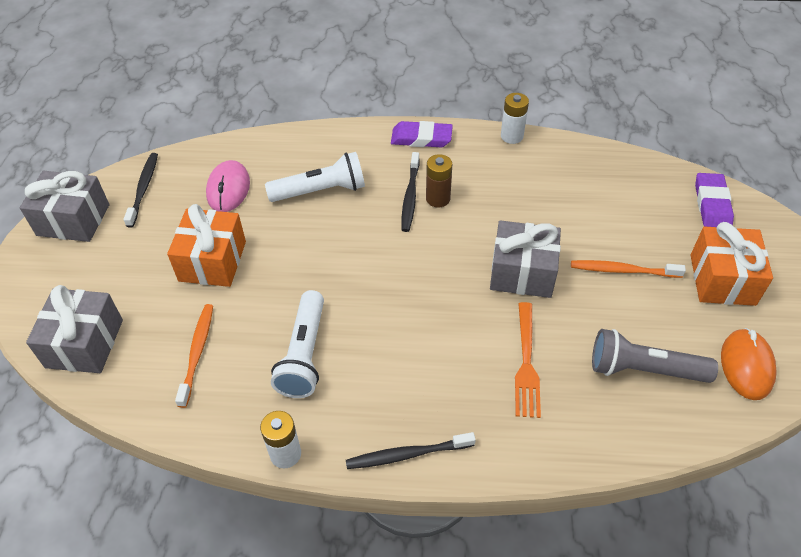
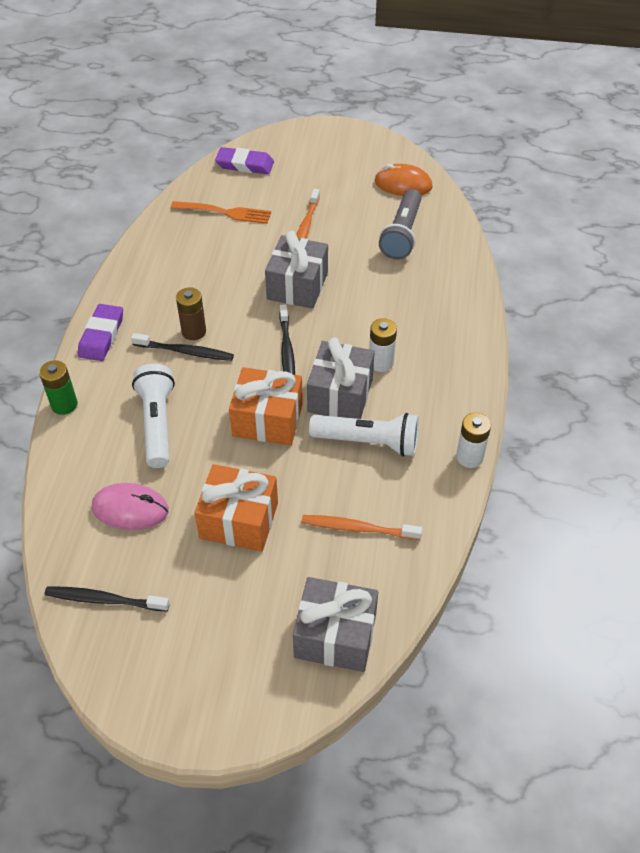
camera: 85 degrees left, 0 degrees up
(73, 220) = (140, 676): grey gift -> grey gift (340, 395)
(338, 130) = (64, 405): none -> green battery
(406, 454) = (471, 377): black toothbrush -> black toothbrush (287, 351)
(511, 136) = (122, 269): white battery -> white battery (381, 362)
(526, 363) = (391, 297): orange fork -> orange fork (225, 212)
(722, 279) = (324, 177): orange gift -> orange gift (267, 420)

